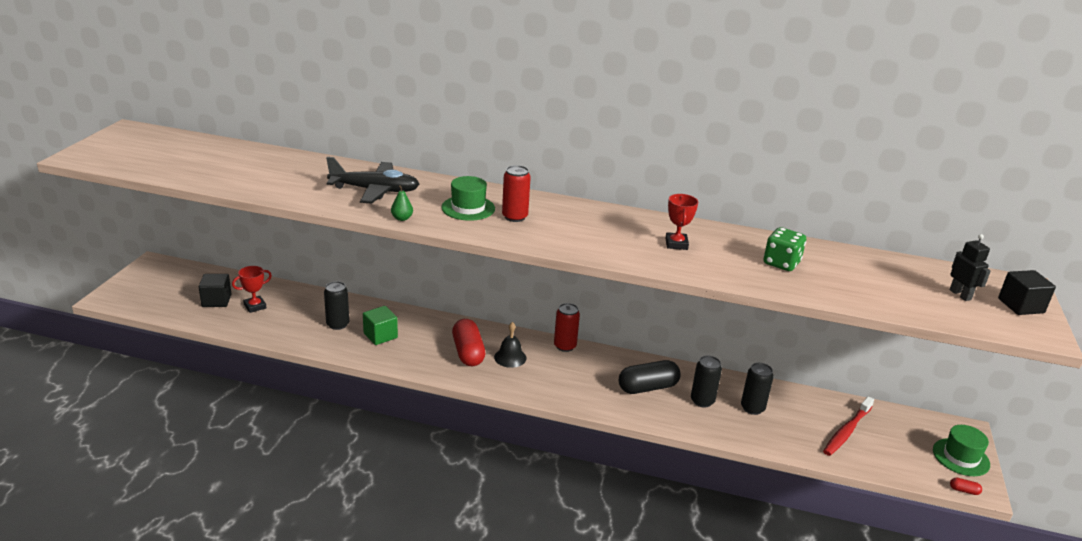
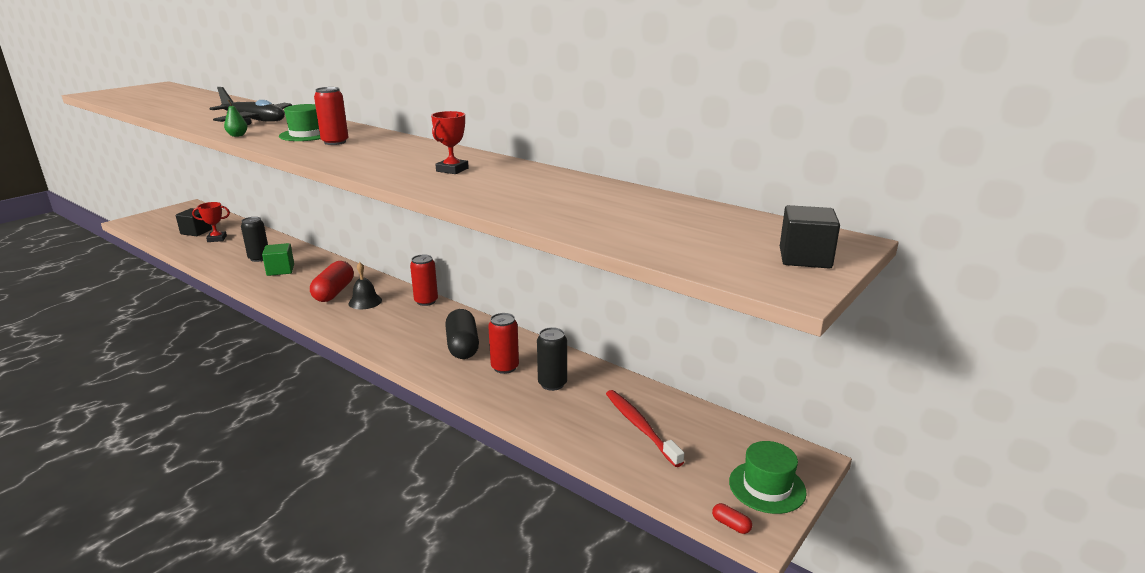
camera: 25 degrees right, 5 degrees down
(647, 387) = (462, 346): black capsule -> black capsule turned 75 degrees clockwise
(702, 401) = (505, 367): black can -> red can
(781, 263) = (540, 192): green dice -> none
(847, 431) = (640, 427): red toothbrush -> red toothbrush turned 90 degrees clockwise
(960, 295) = (728, 239): black robot -> none

